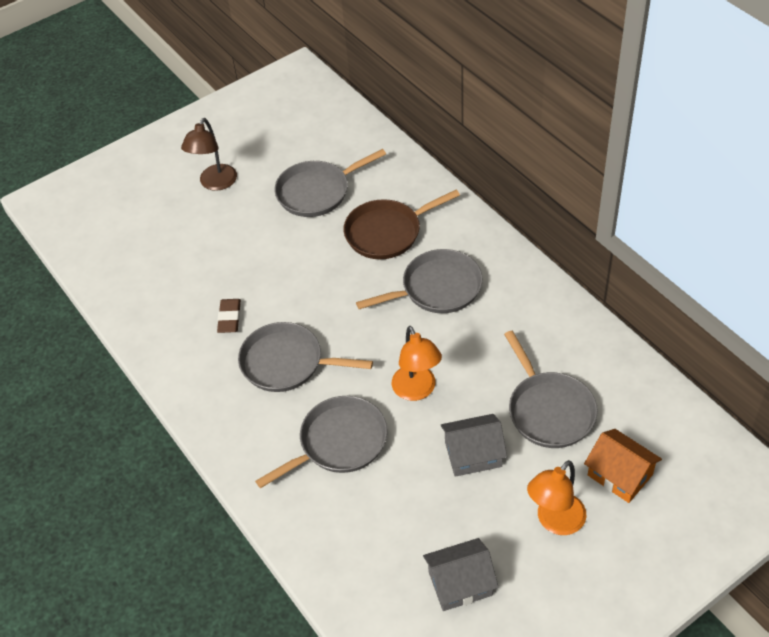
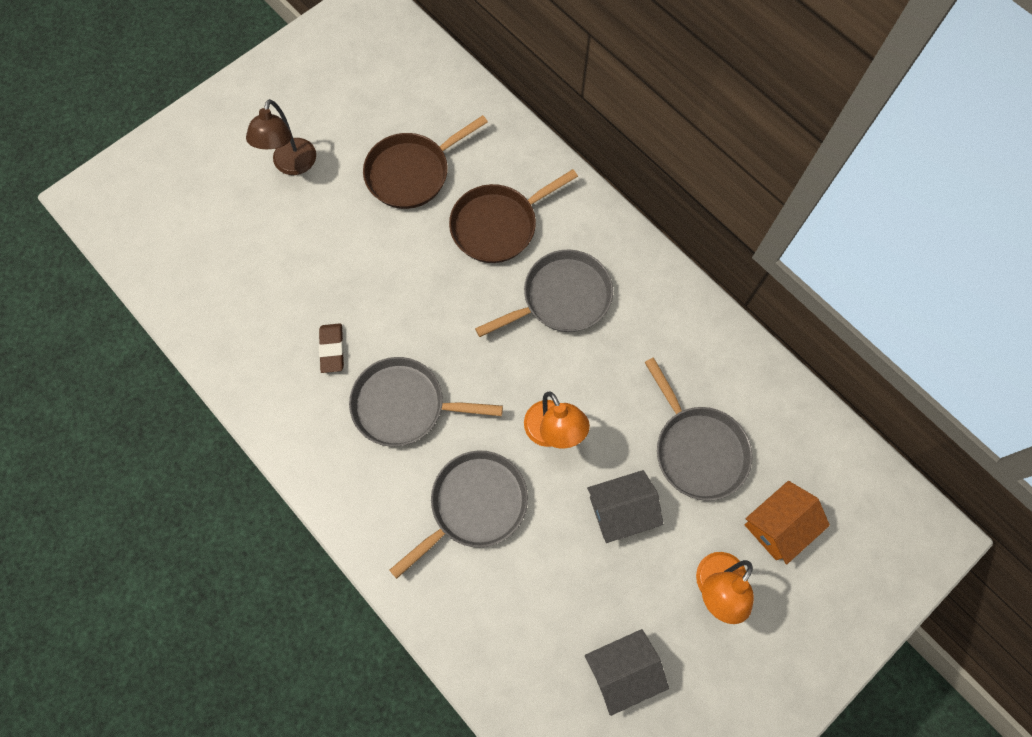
camera: 10 degrees left, 20 degrees up
(317, 192) = (412, 173): grey pan -> brown pan
(620, 475) = (778, 525): orange house -> orange house turned 75 degrees counterclockwise

